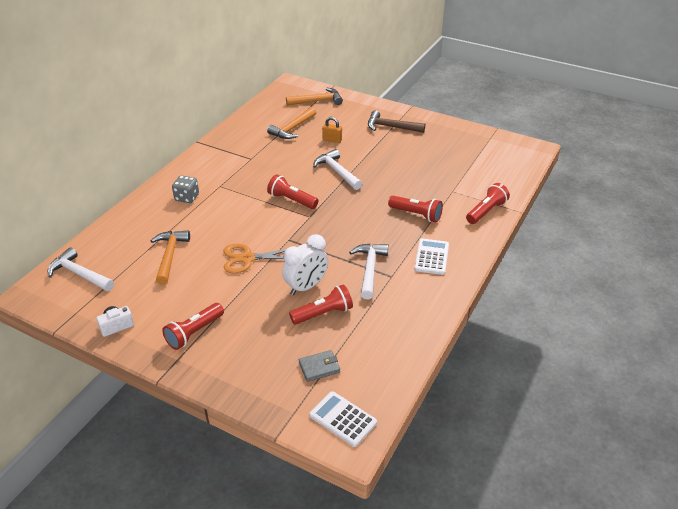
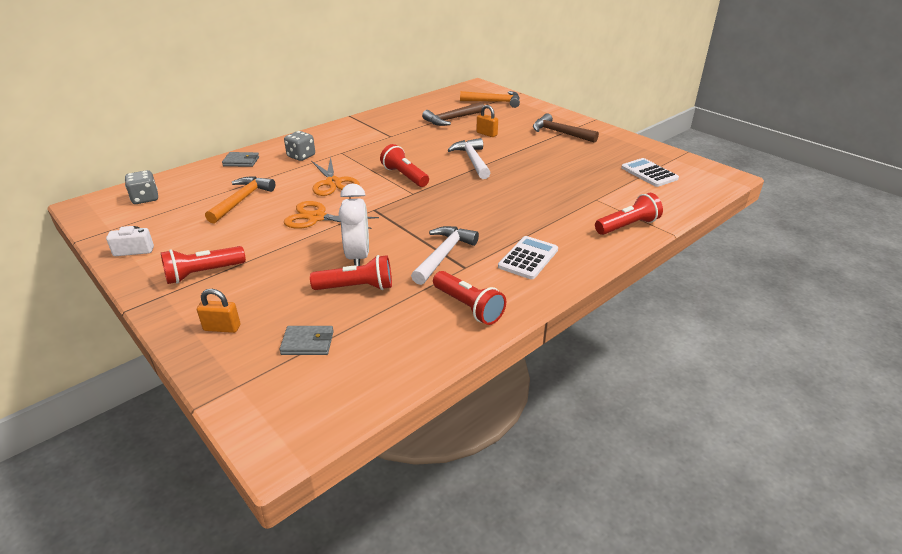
camera: 20 degrees right, 5 degrees down
(79, 274) = (145, 198): white hammer -> grey dice
(136, 215) = (241, 161): none -> grey wallet
(236, 220) = (333, 183): none -> orange scissors
(247, 373) = (222, 328): none -> orange padlock
(292, 128) = (452, 119): orange hammer -> brown hammer
(306, 287) = (358, 257): white clock -> white clock turned 75 degrees counterclockwise
(343, 419) = (290, 410): white calculator -> white calculator (649, 173)
(416, 214) = (537, 213): red flashlight -> red flashlight (468, 307)

